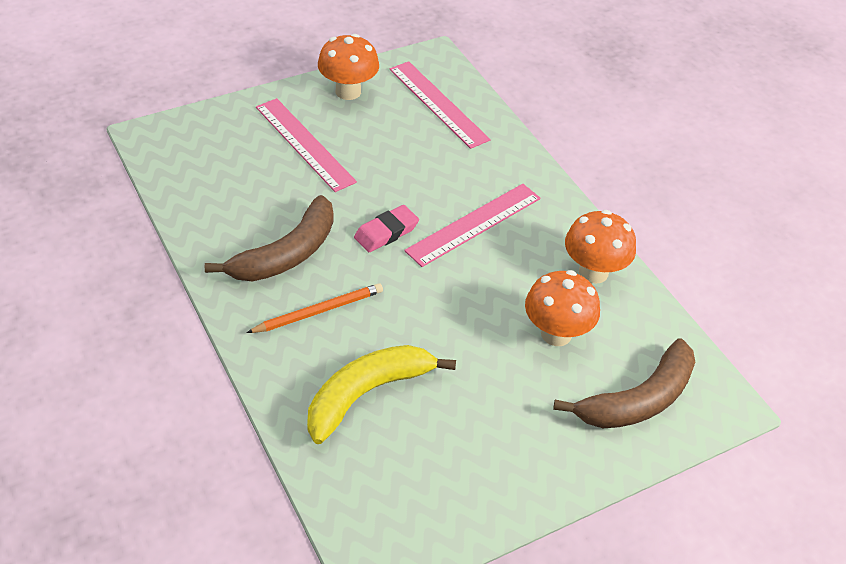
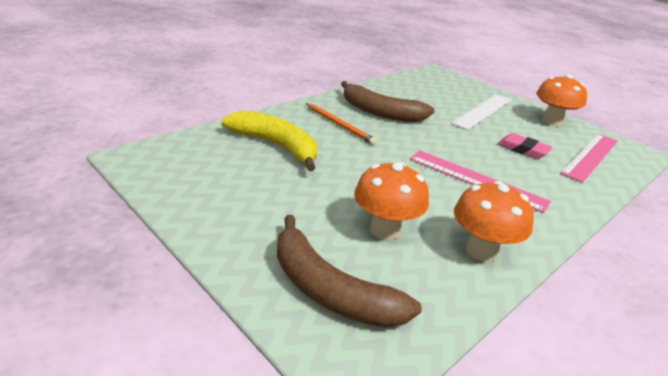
camera: 75 degrees right, 15 degrees down
(304, 144) = (483, 111): pink ruler -> white ruler
(386, 232) = (431, 143): pink eraser -> pink eraser (523, 149)

